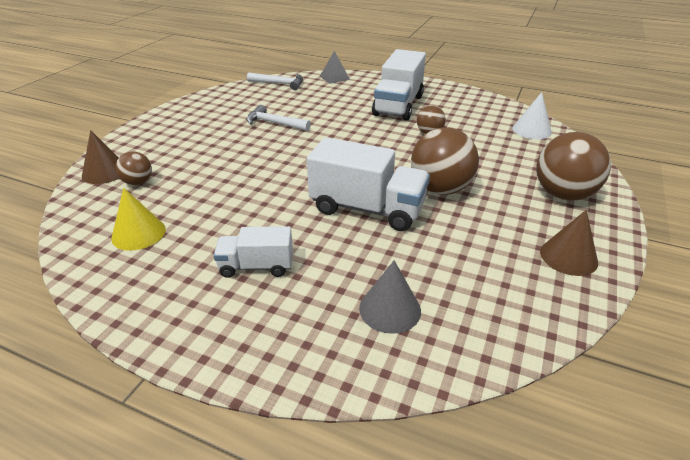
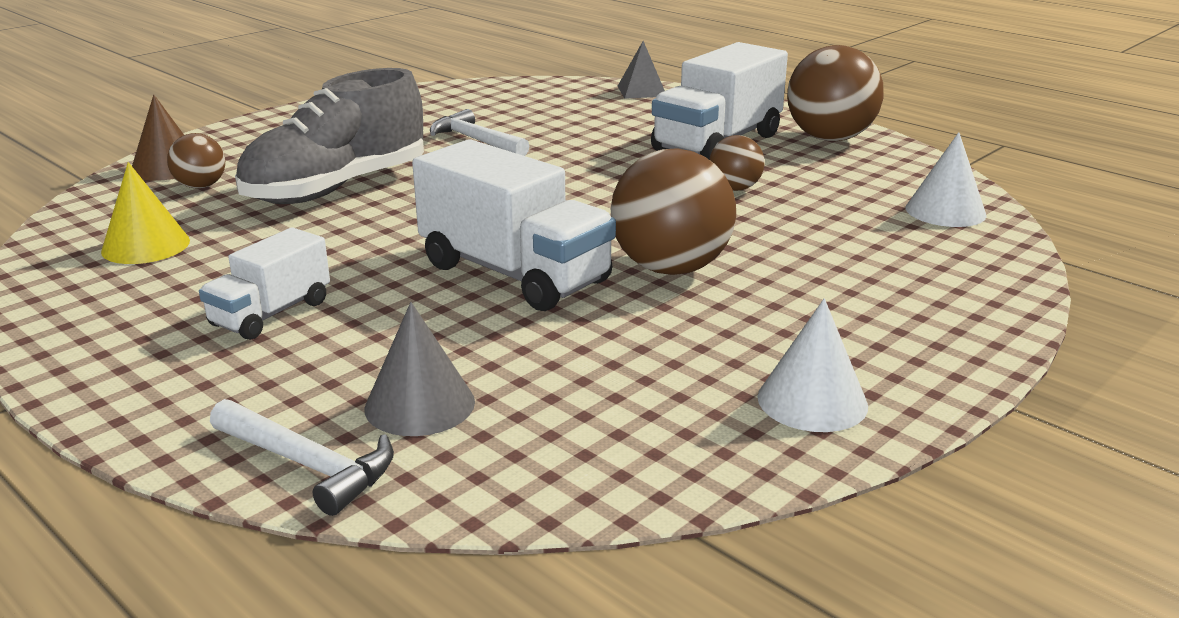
camera: 20 degrees right, 10 degrees down
(222, 169) = (337, 188): none -> grey shoe
(256, 266) = (271, 313): white truck -> white truck turned 75 degrees counterclockwise
(279, 84) = (537, 89): white hammer -> white hammer (308, 465)
(563, 194) = (903, 313): brown ball -> brown ball (830, 138)
(568, 257) = (812, 401): brown cone -> white cone

